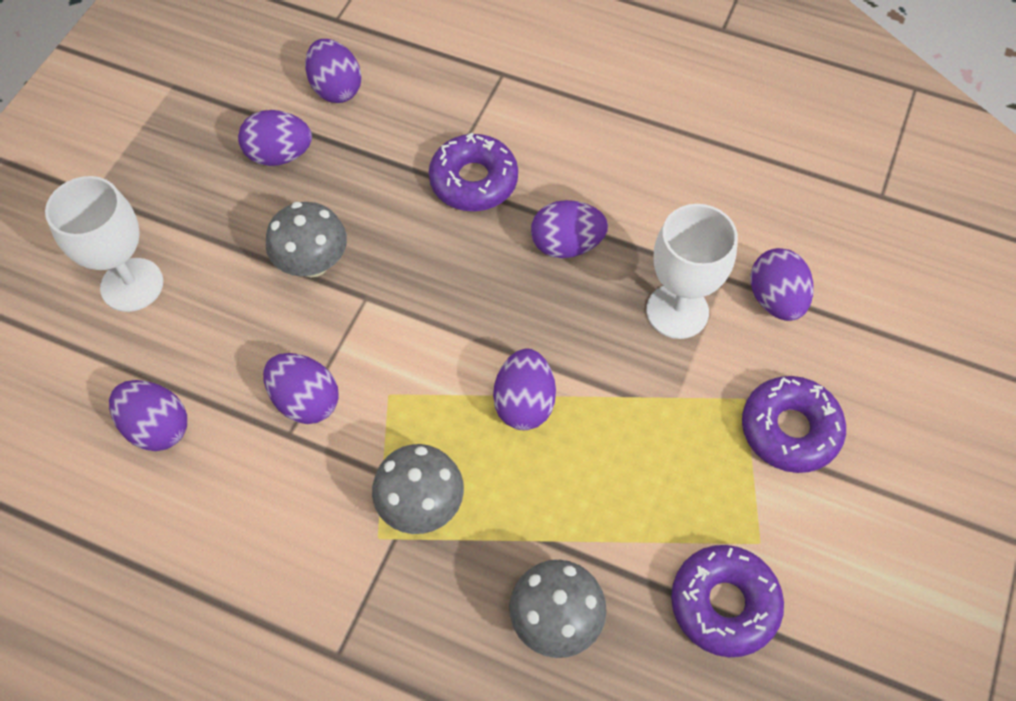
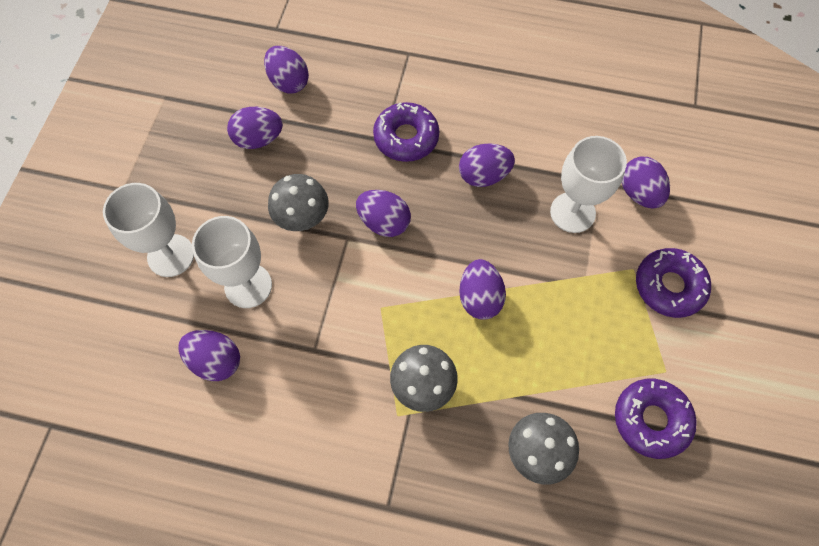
camera: 10 degrees left, 5 degrees up
(222, 338) = (248, 286): none -> white goblet
(306, 400) = (321, 322): purple egg -> purple egg (384, 222)

